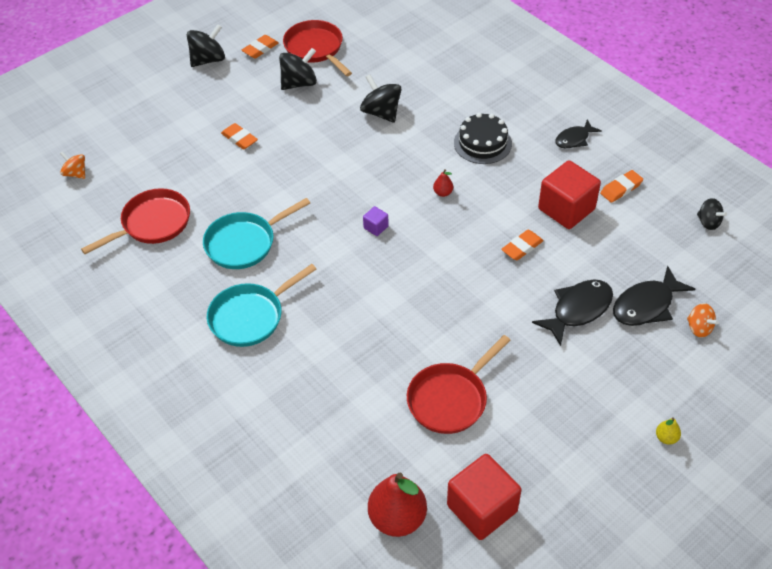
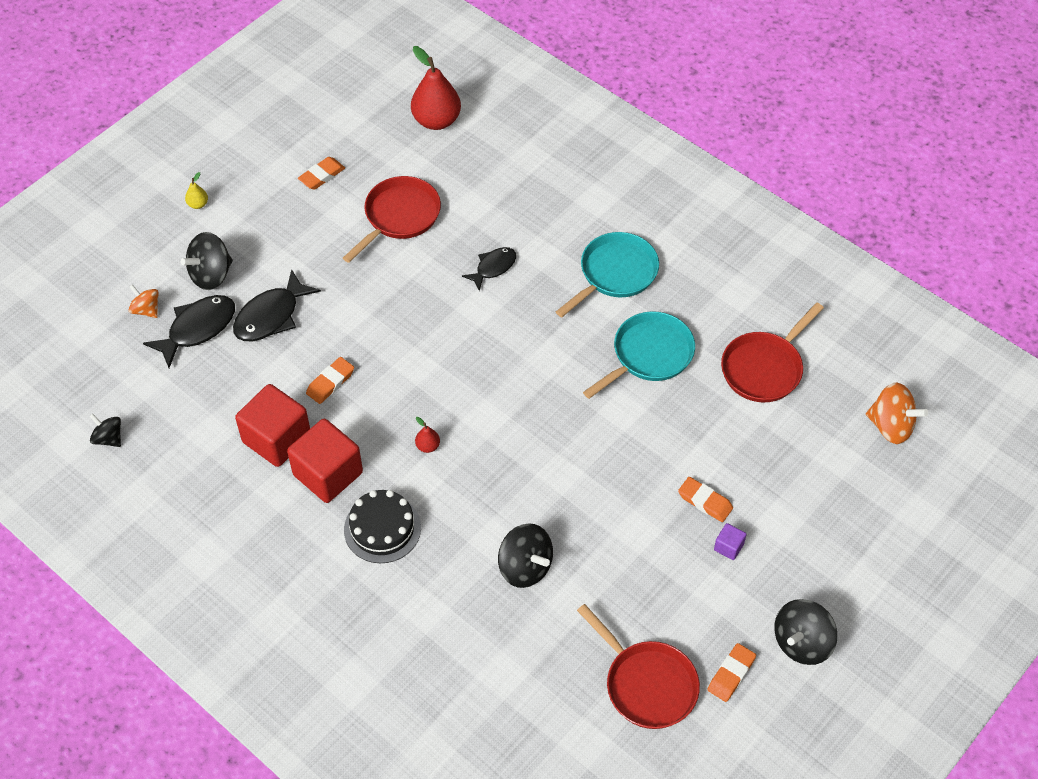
camera: 170 degrees right, 5 degrees up
(76, 173) = (891, 426): orange spinning top -> orange spinning top, size x1.62
(299, 83) = (653, 609): black spinning top -> black spinning top (211, 275)
(376, 227) = (502, 391): purple cube -> purple cube (728, 547)
(482, 508) = (365, 134): red cube -> red cube (328, 474)
(574, 139) = (260, 548): black fish -> black fish (493, 267)
(621, 189) = (207, 475): orange eraser -> orange eraser (322, 176)

